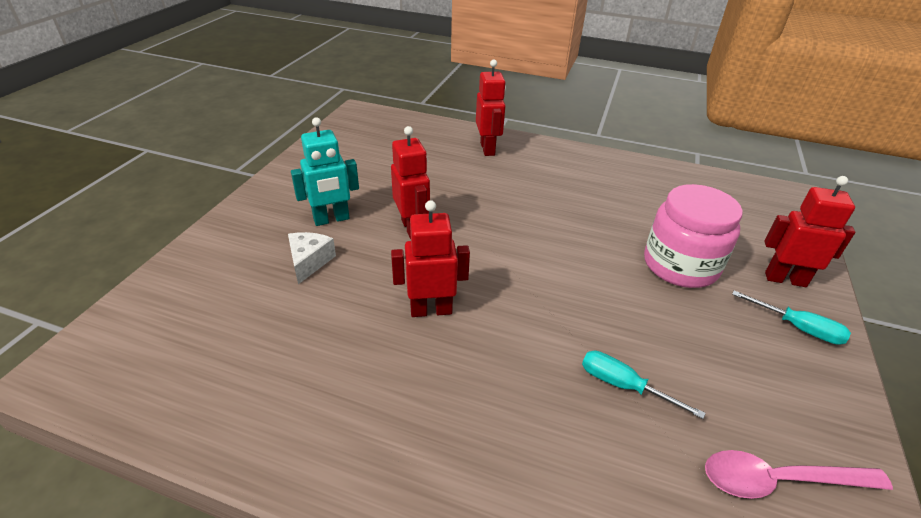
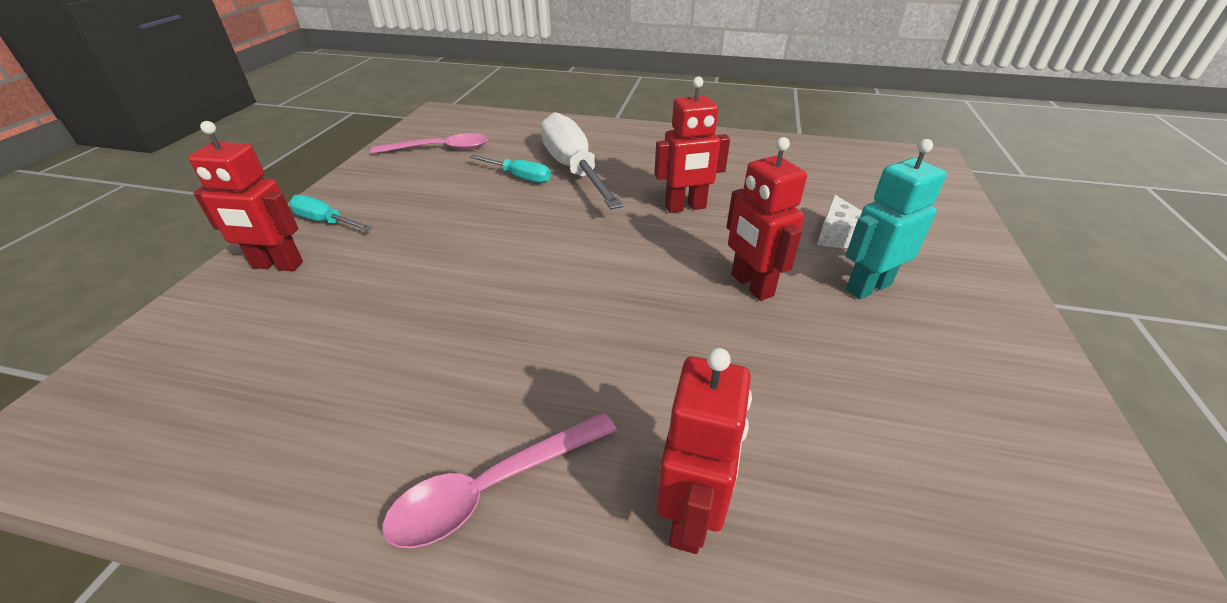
camera: 175 degrees right, 0 degrees up
(488, 149) = (690, 516): red robot -> red robot turned 150 degrees counterclockwise
(555, 396) = (573, 169): none -> white screwdriver
(565, 161) = (493, 487): none -> pink spoon
(680, 265) = (399, 270): pink jar -> none

